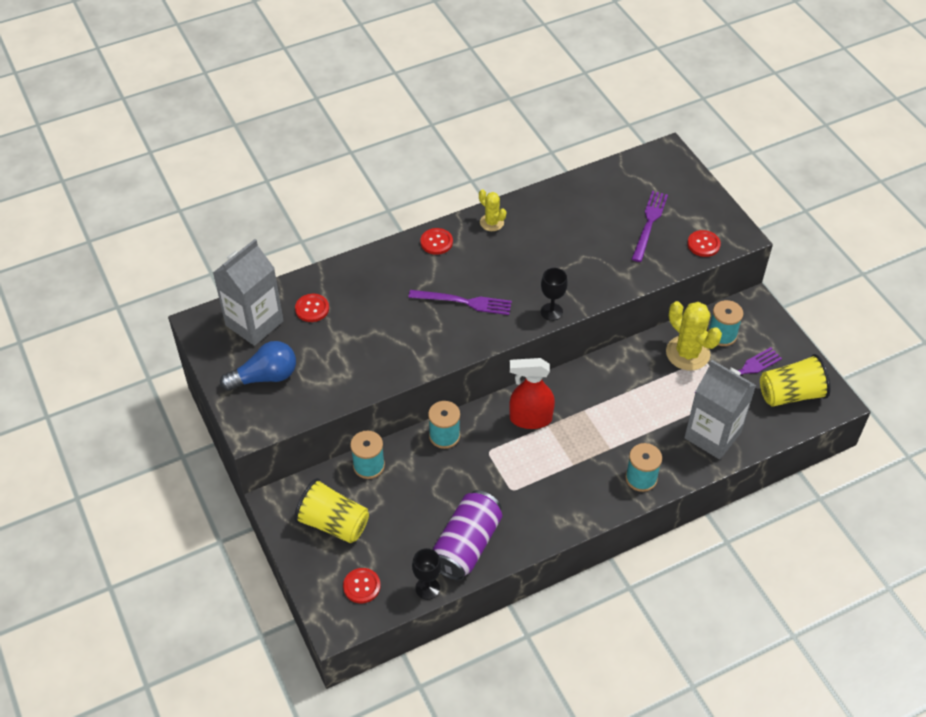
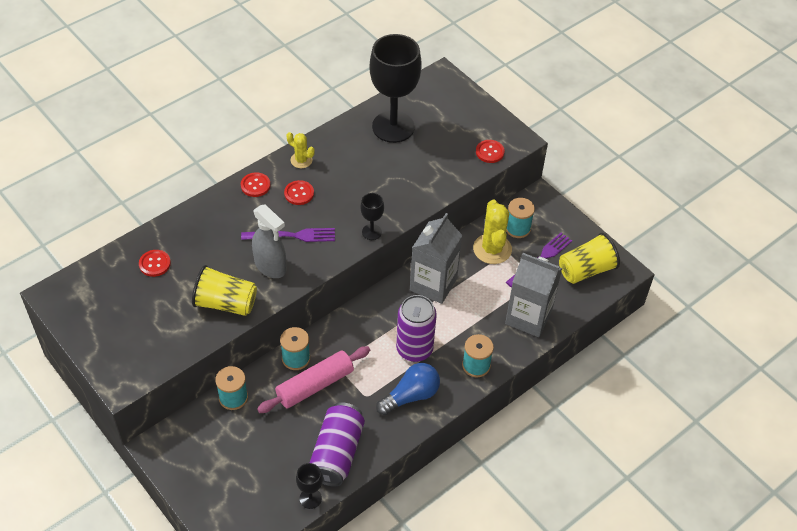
camera: 15 degrees left, 0 degrees up
(254, 323) = (103, 286): grey carton -> grey carton (433, 284)
(265, 377) = (125, 334): blue light bulb -> blue light bulb (411, 396)
(333, 523) = (212, 456): yellow cup -> yellow cup (225, 303)
(361, 586) = (251, 508): red button -> red button (299, 193)
(433, 331) = (270, 266): none -> grey spray bottle
(458, 468) = (315, 385): none -> pink rolling pin
(530, 419) = (368, 330): red spray bottle -> none
(576, 448) = (414, 349): none -> purple can
(600, 201) = (393, 127): none -> black goblet
(649, 224) = (439, 141): purple fork -> none
(687, 353) = (492, 249): yellow cactus -> yellow cactus turned 45 degrees clockwise

